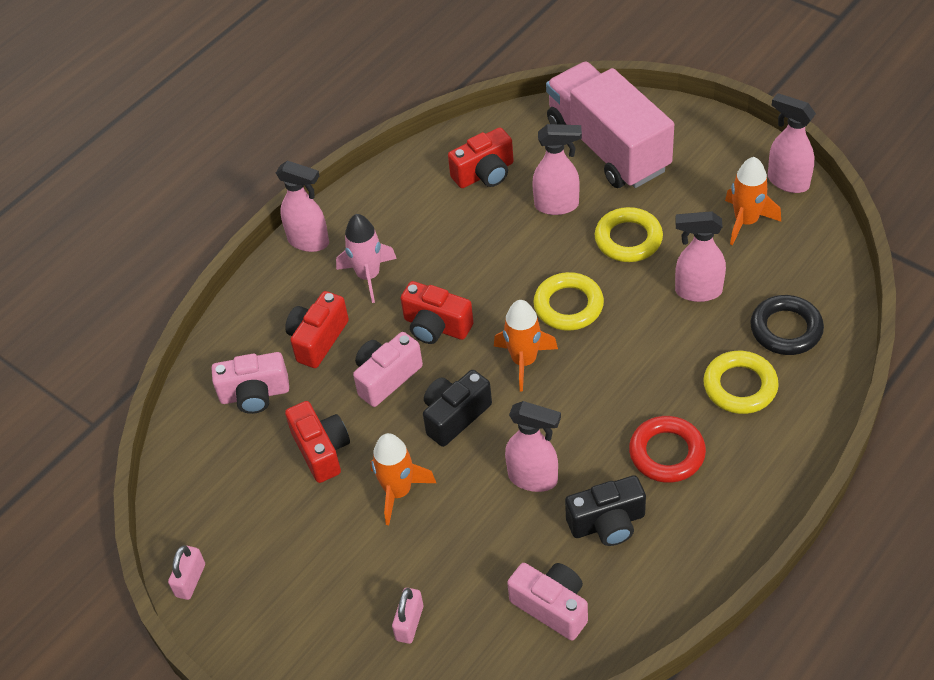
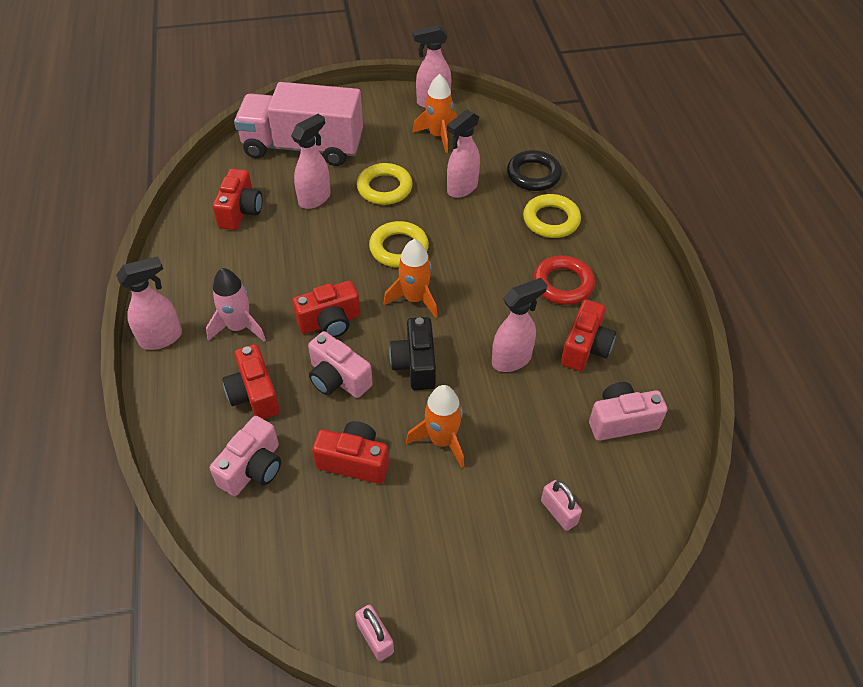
camera: 55 degrees left, 0 degrees up
(386, 377) = (338, 379): pink camera -> pink camera turned 45 degrees counterclockwise
(607, 523) = (585, 348): black camera -> red camera

